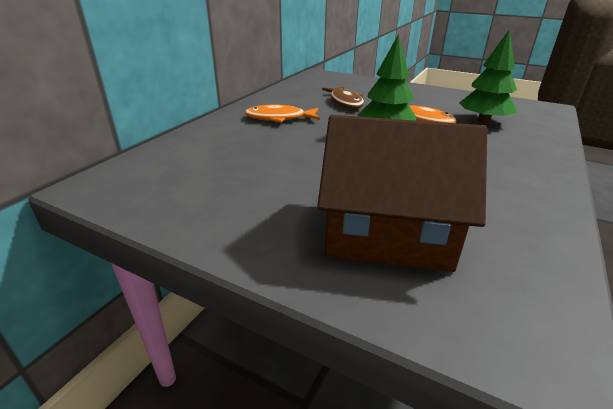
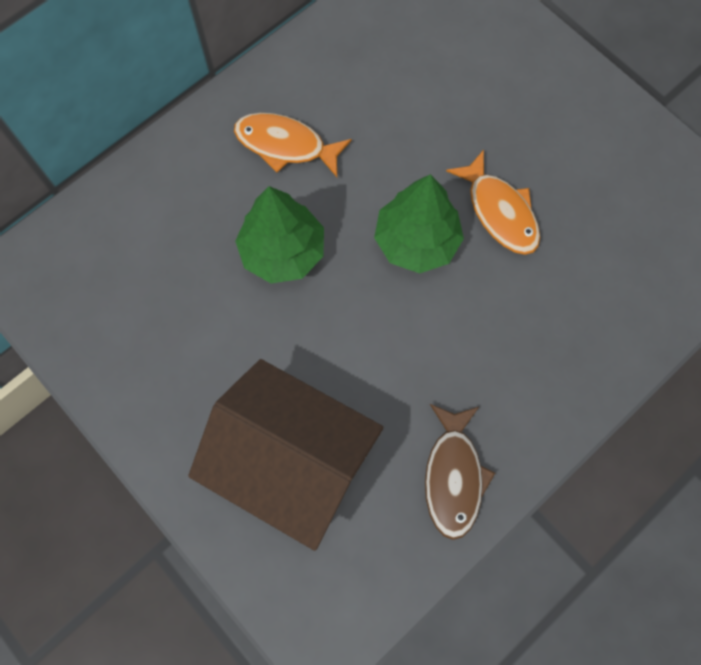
camera: 20 degrees right, 40 degrees up
(345, 102) = (416, 110): brown fish -> brown fish (453, 476)
(483, 121) = (595, 246): green tree -> green tree (282, 251)

